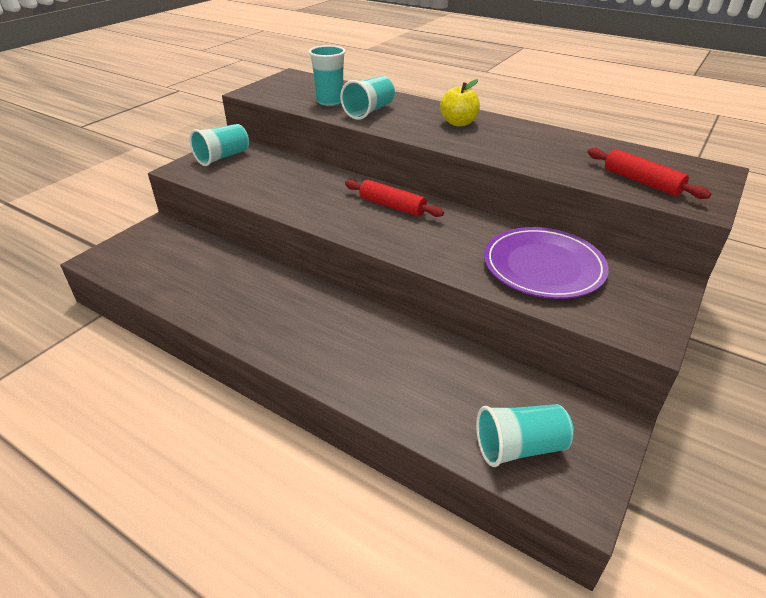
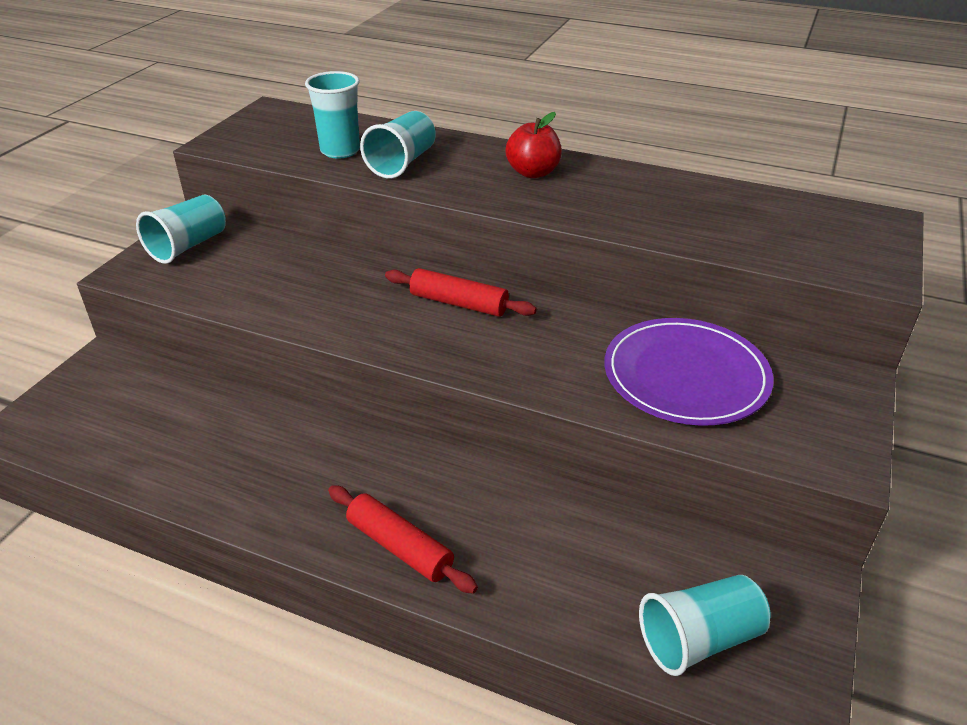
camera: 10 degrees left, 0 degrees up
(458, 123) = (533, 173): yellow apple -> red apple
(641, 182) = (796, 246): red rolling pin -> red rolling pin (399, 547)

